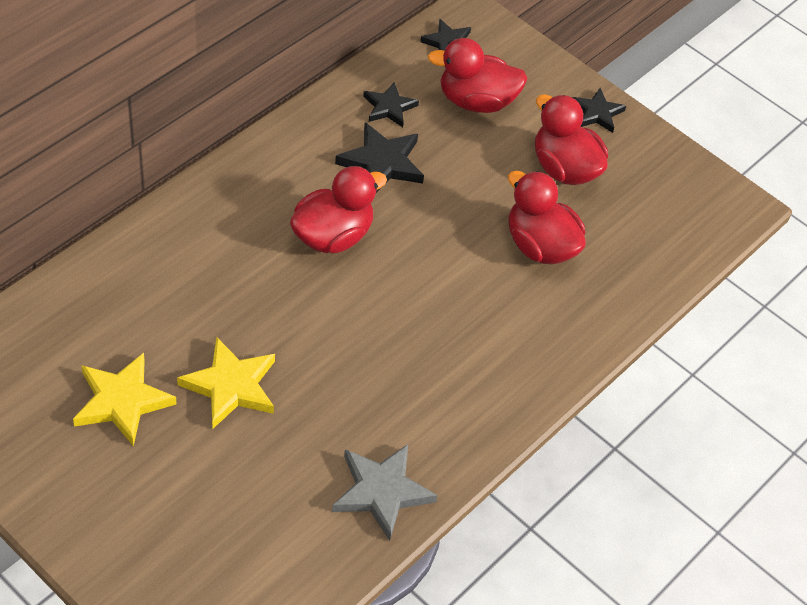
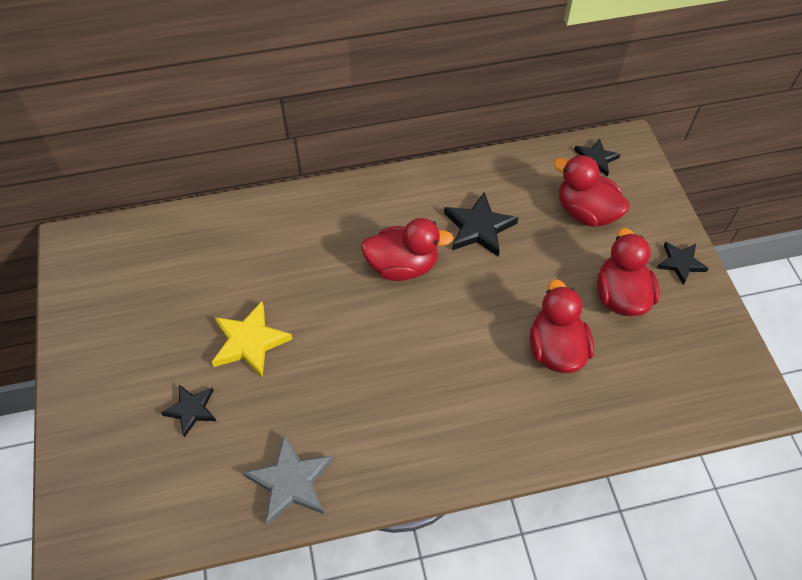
camera: 40 degrees right, 5 degrees up
(122, 401) = (173, 315): yellow star -> none
(389, 107) = (514, 189): black star -> black star (191, 410)

